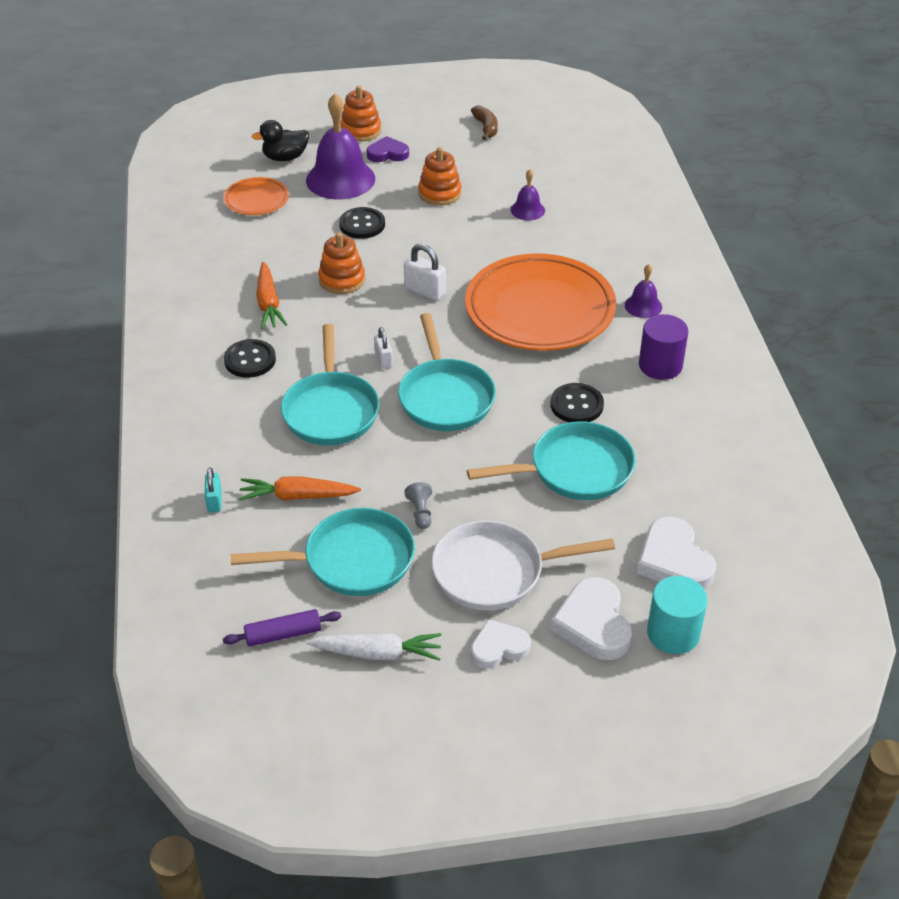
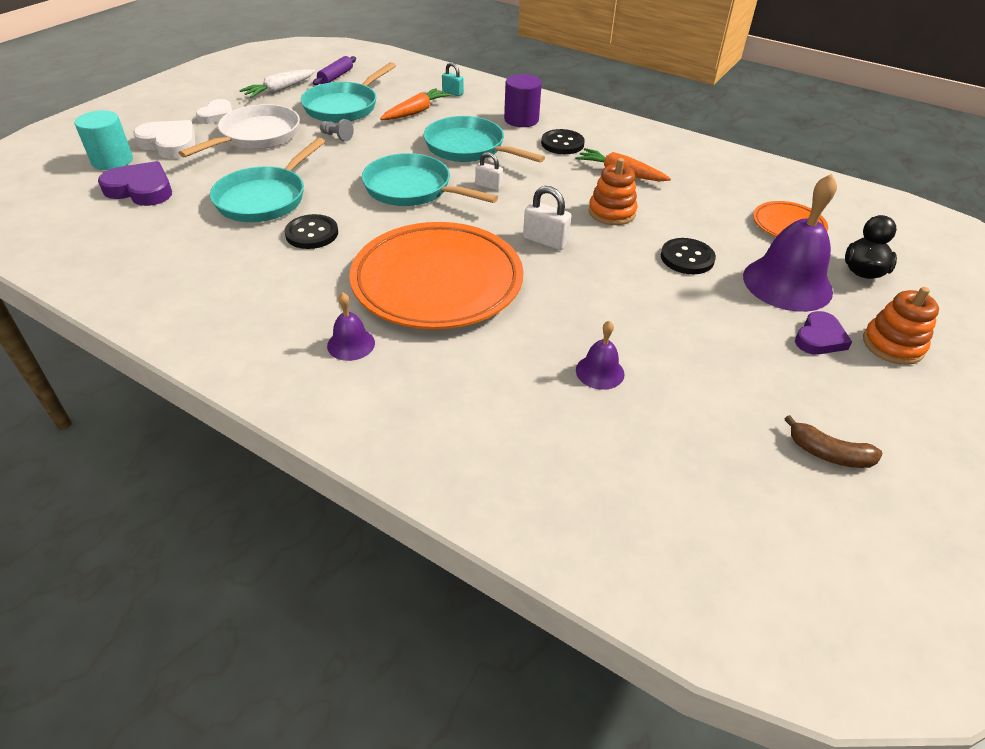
camera: 130 degrees right, 0 degrees up
(425, 291) = (545, 241): white padlock -> white padlock turned 45 degrees clockwise
(439, 193) = (698, 330): orange stacking toy -> none
(660, 365) = (274, 299): purple cylinder -> purple cylinder (521, 120)
(674, 560) = (141, 189): white heart -> purple heart

